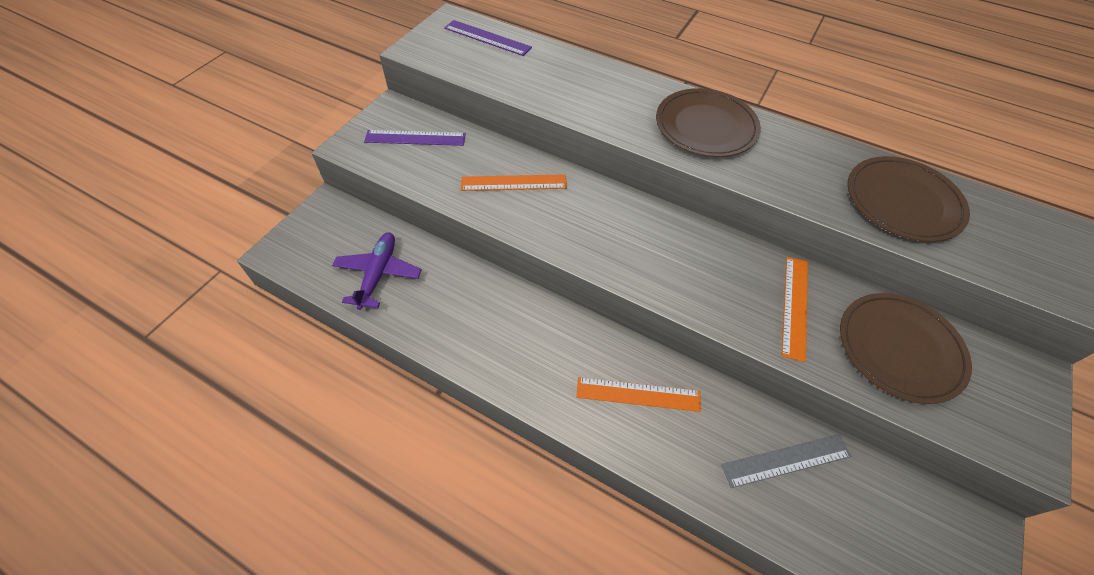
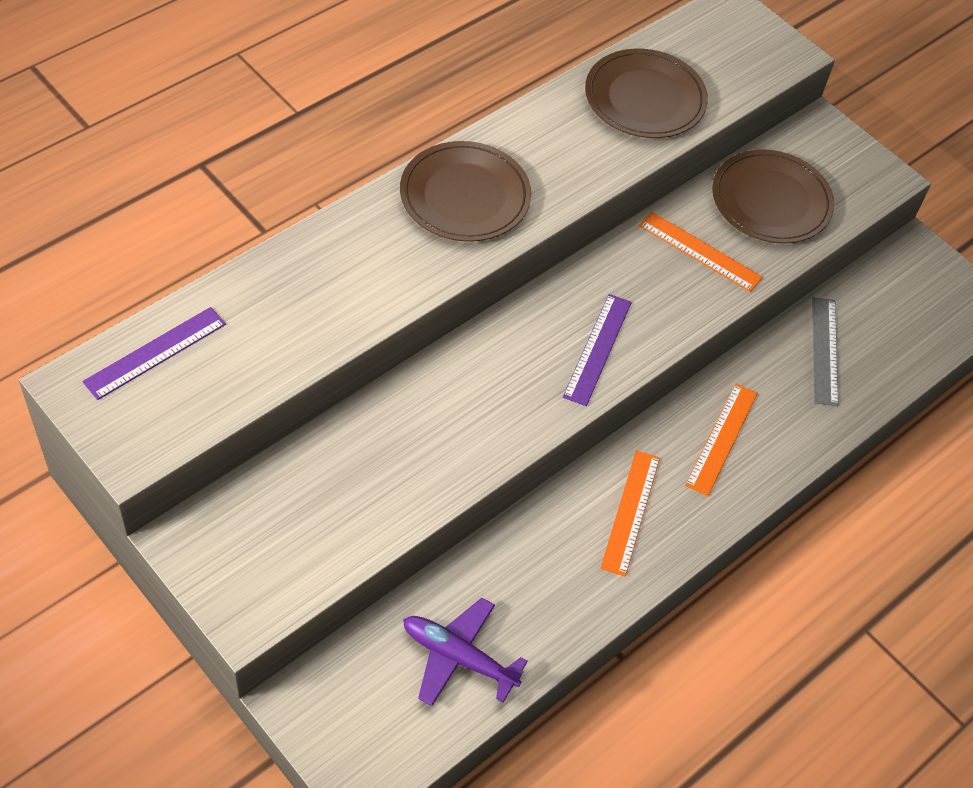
camera: 75 degrees left, 0 degrees up
(415, 138) = (271, 525): purple ruler -> purple ruler (597, 349)
(514, 183) = (417, 434): orange ruler -> orange ruler (630, 512)

